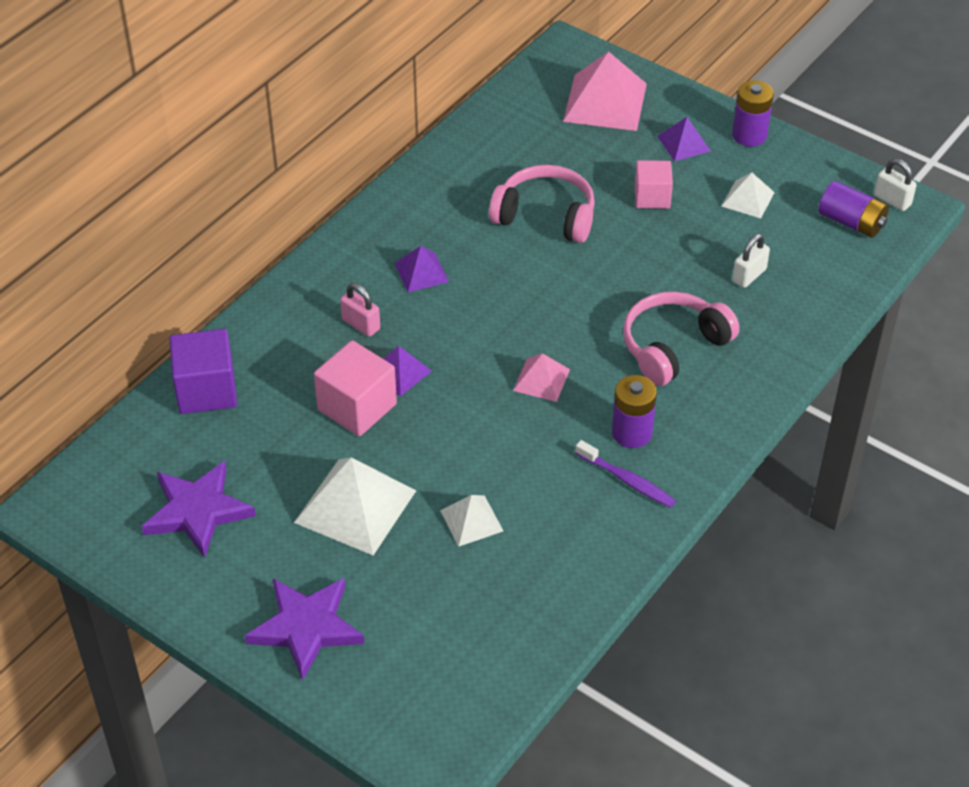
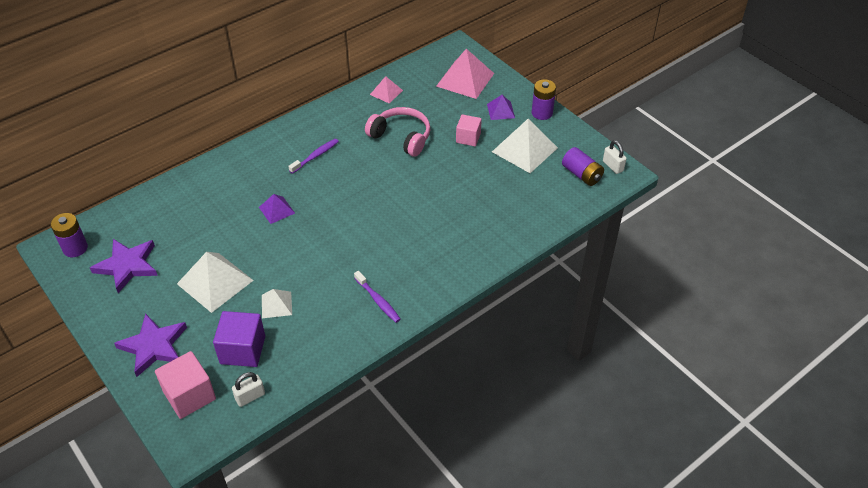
camera: 15 degrees right, 0 degrees up
(206, 390) = (166, 199): purple cube -> purple cube (242, 350)
(357, 407) = (243, 225): pink cube -> pink cube (189, 395)
(361, 324) = (268, 179): pink padlock -> none
(421, 272) = (315, 156): purple pyramid -> purple toothbrush
(541, 380) = (355, 231): pink pyramid -> pink pyramid (386, 92)
(632, 433) = (393, 273): purple battery -> purple battery (75, 248)
(673, 346) = (441, 227): pink headphones -> none
(747, 199) = (524, 149): white pyramid -> white pyramid, size x1.86
(749, 275) = (505, 194): white padlock -> white padlock (250, 397)

